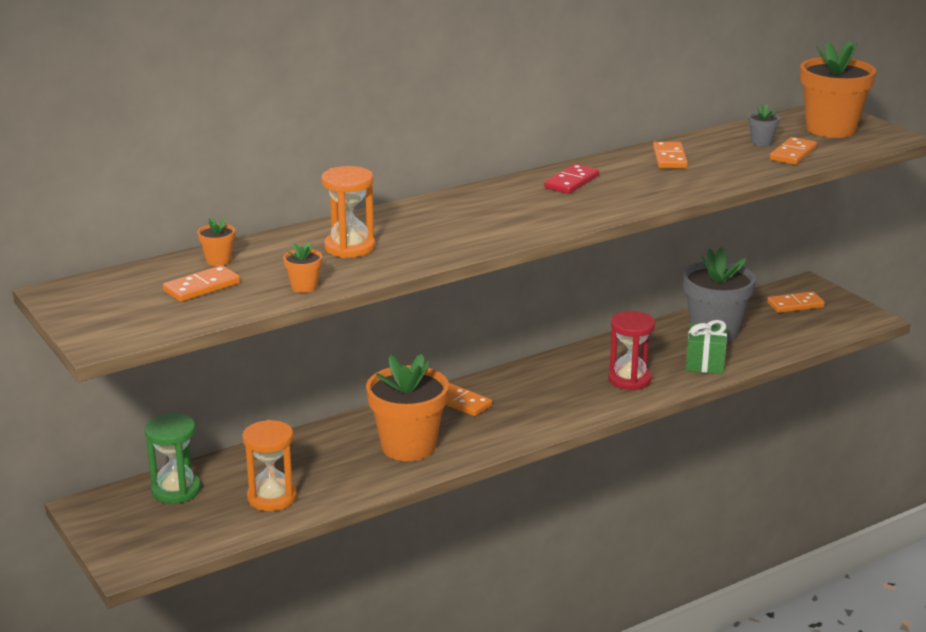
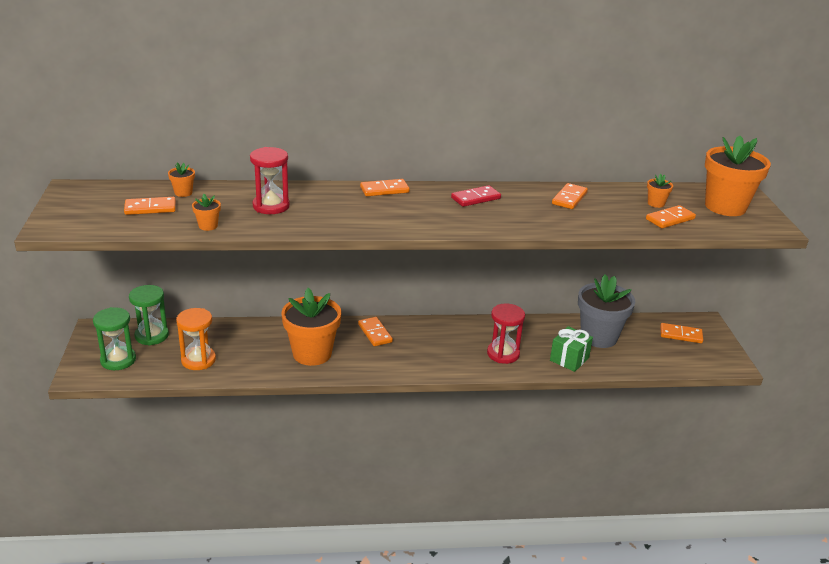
camera: 25 degrees right, 5 degrees up
(163, 531) = (118, 360): none -> green hourglass
(350, 247) = (271, 206): orange hourglass -> red hourglass
(459, 198) = (384, 190): none -> orange domino
(761, 142) = (656, 203): grey flower pot -> orange flower pot

